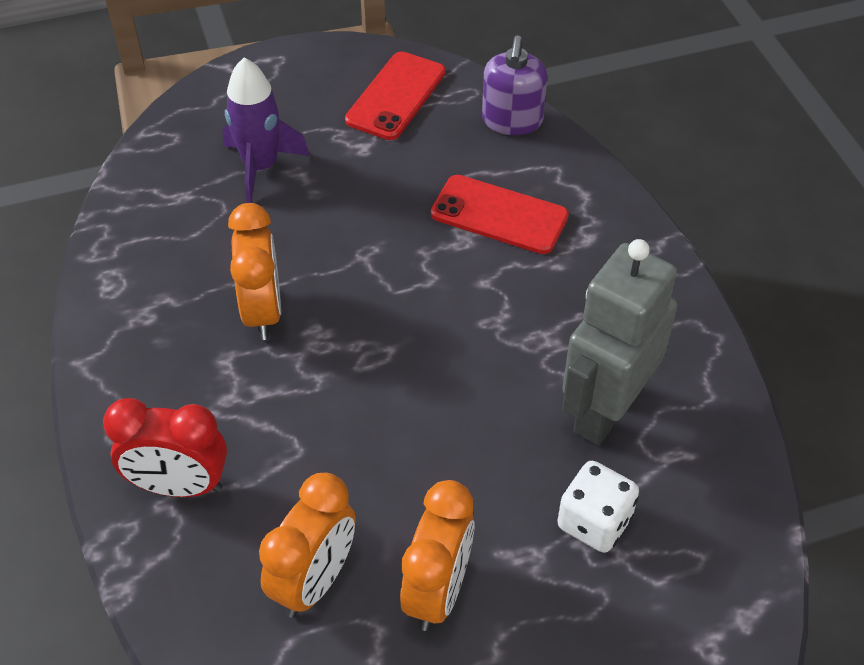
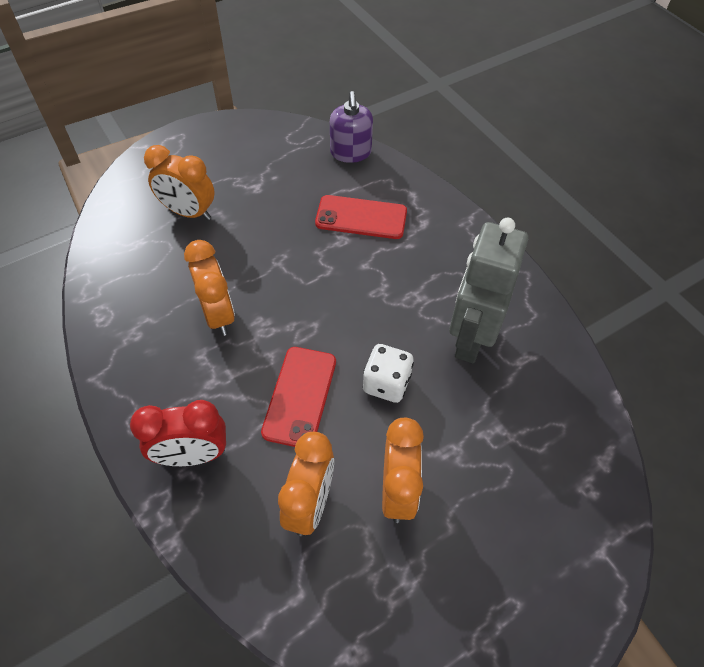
camera: 15 degrees left, 5 degrees up
(261, 167) = (189, 212): purple rocket -> orange clock
(396, 96) = (268, 148): red phone -> red phone (300, 396)
(594, 522) = (487, 417): white dice -> white dice (386, 383)

